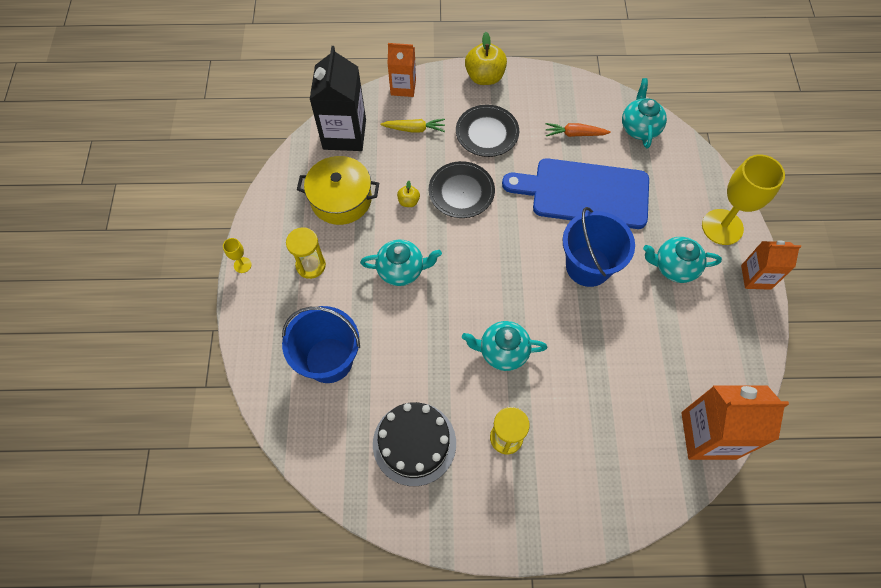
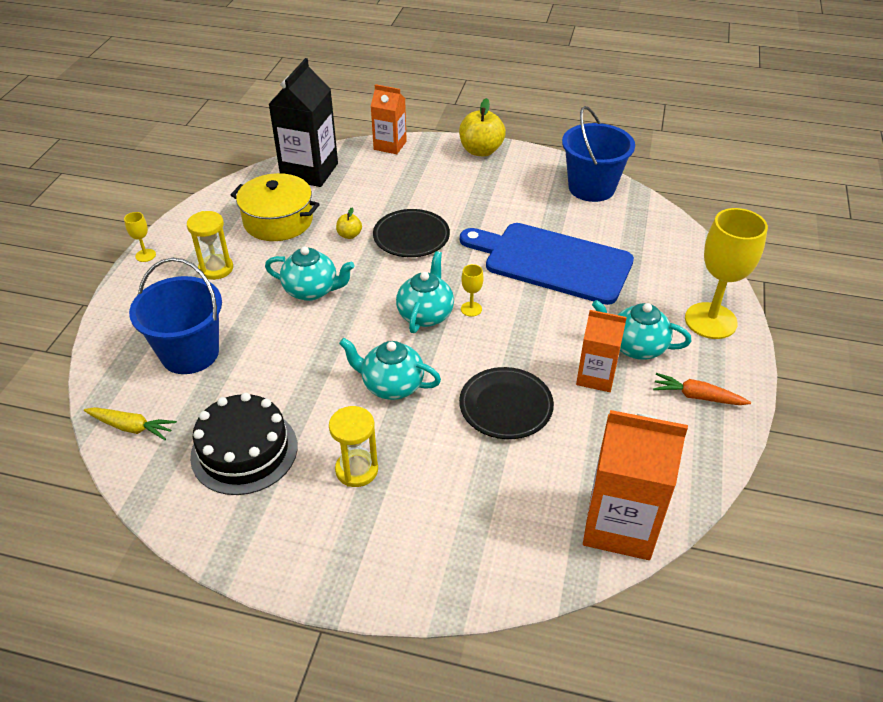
camera: 15 degrees right, 20 degrees down
(414, 129) = (385, 179): yellow carrot -> yellow carrot (131, 427)
(487, 133) = (462, 194): black plate -> black plate (506, 406)
(537, 259) = (471, 309): none -> yellow goblet
(574, 134) = (561, 211): orange carrot -> orange carrot (697, 396)
(588, 266) = (529, 326): blue bucket -> blue bucket (591, 188)
(639, 128) = (640, 217): turquoise teapot -> turquoise teapot (425, 314)
(756, 277) = (739, 376): orange carton -> orange carton (596, 376)

